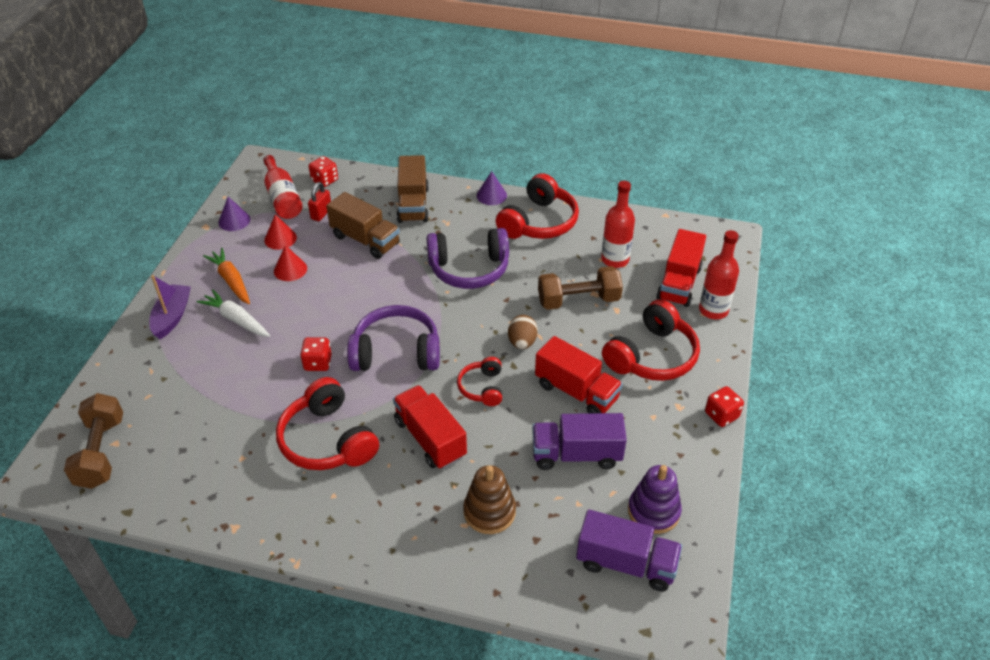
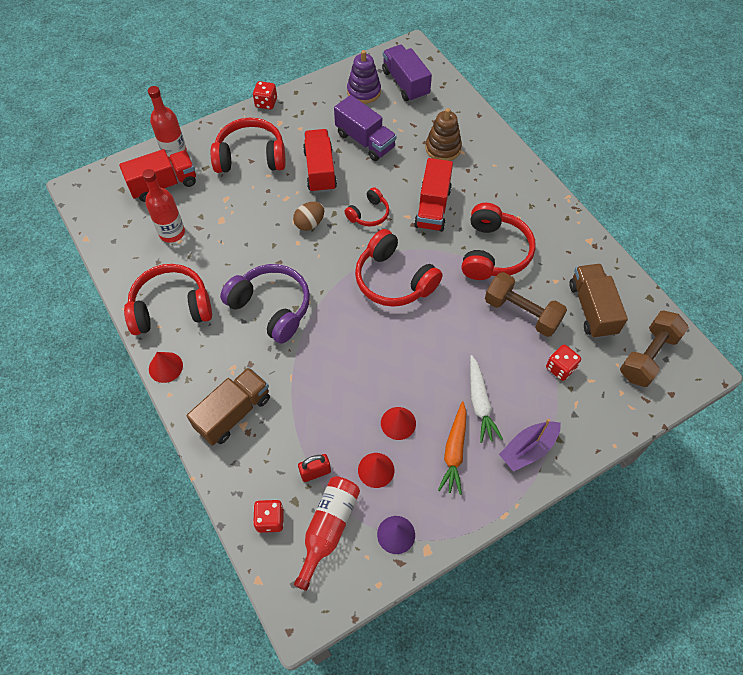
camera: 135 degrees left, 15 degrees up
(318, 363) = (452, 313): red dice -> red dice (560, 368)
(365, 240) = (311, 404): brown truck -> brown truck (592, 309)
(396, 352) = (394, 280): purple headphones -> red headphones
(491, 195) = (165, 367): purple cone -> red cone
(578, 300) = (237, 223): brown dumbbell -> brown dumbbell (522, 313)

